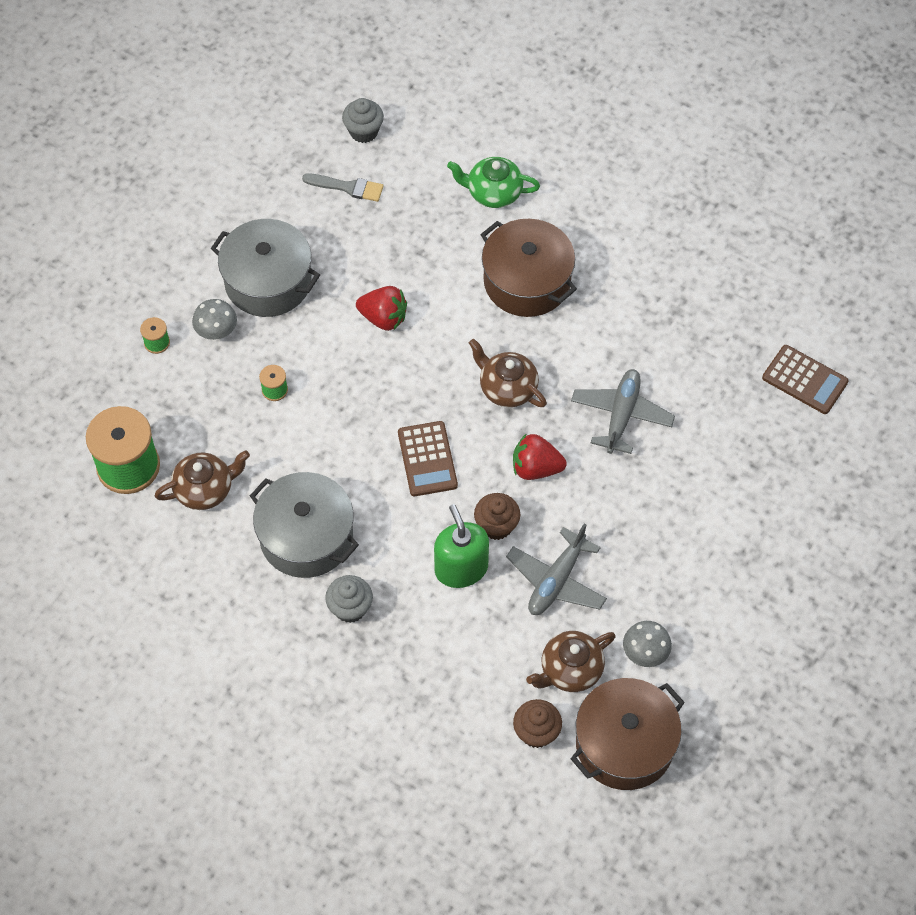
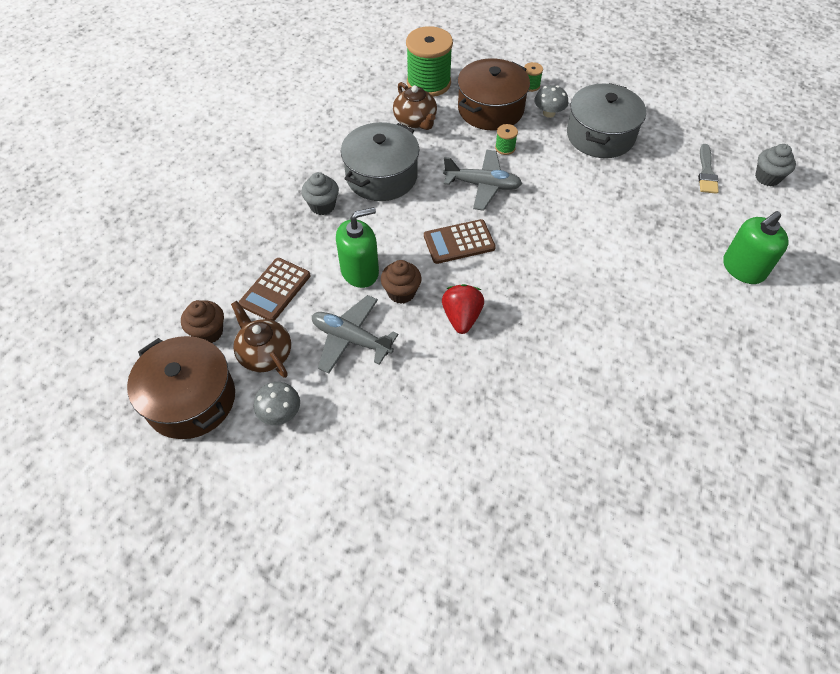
camera: 85 degrees right, 5 degrees down
(383, 318) = (587, 204): red strawberry -> none
(493, 192) = (743, 268): green teapot -> green soap dispenser
(507, 388) = (539, 291): brown teapot -> none
(527, 281) = (656, 299): brown pot -> brown pot (490, 109)
(621, 415) = (529, 382): grey plane -> grey plane (482, 185)
(805, 380) = (611, 563): brown calculator -> brown calculator (275, 290)

